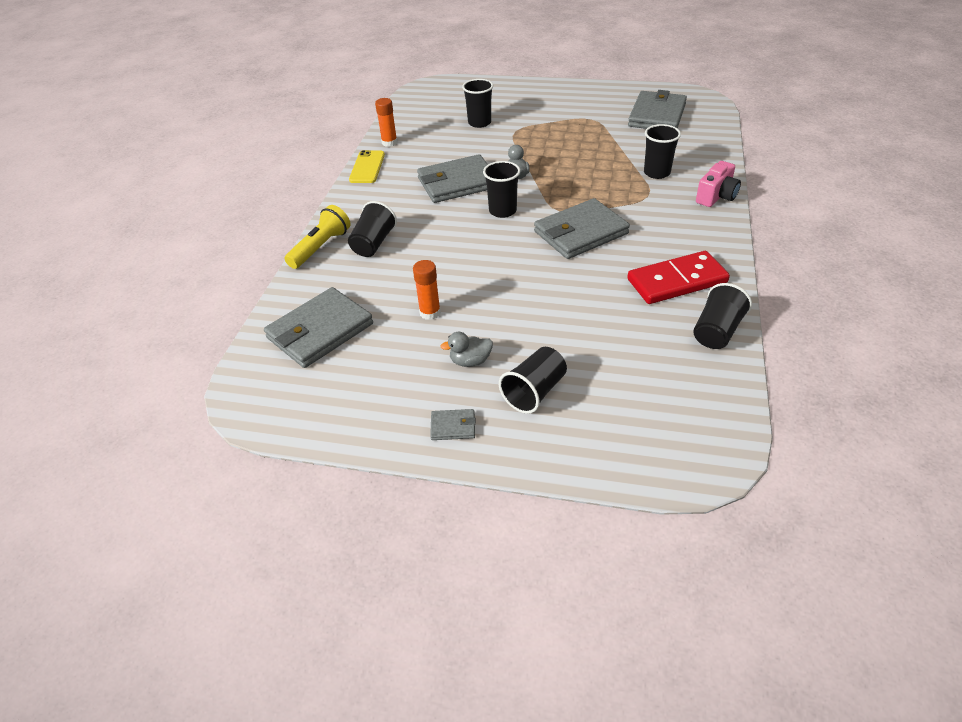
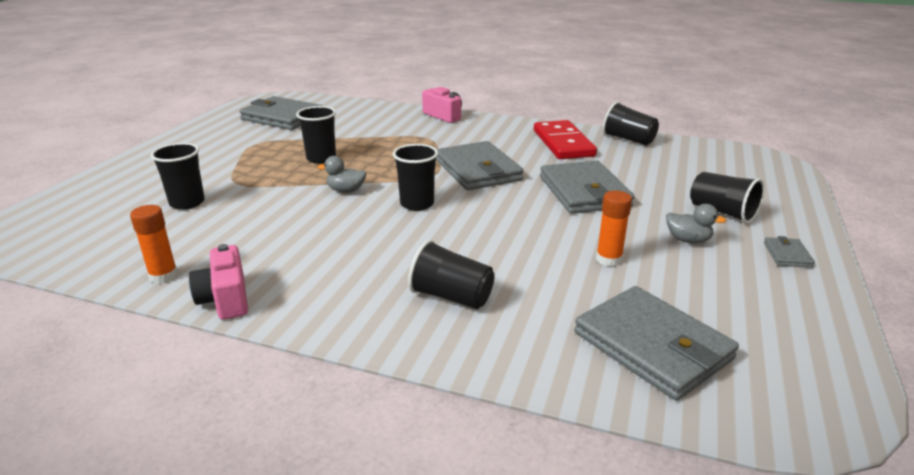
camera: 85 degrees left, 15 degrees down
(320, 247) = (444, 348): yellow flashlight -> none
(367, 167) = (225, 299): yellow phone -> pink camera
(457, 183) = (333, 227): grey wallet -> grey wallet (584, 192)
(470, 361) = (688, 240): grey duck -> grey duck turned 60 degrees counterclockwise
(657, 173) = (390, 130): black cup -> black cup (321, 158)

